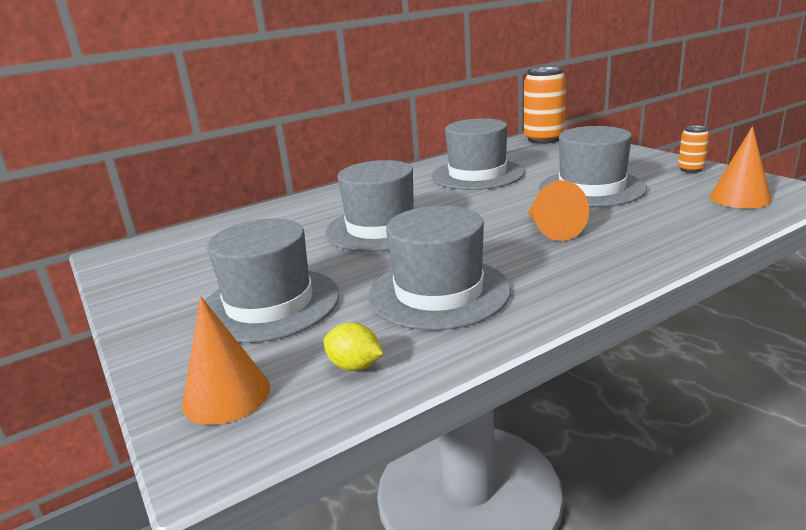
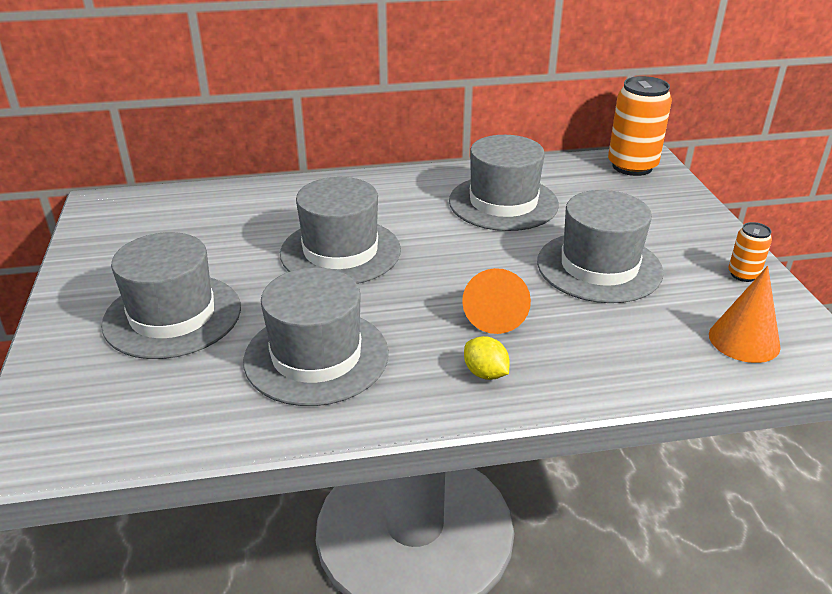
camera: 20 degrees right, 10 degrees up
(226, 395) = (71, 402): orange cone -> none
(355, 366) = (181, 412): yellow lemon -> yellow lemon (485, 373)

